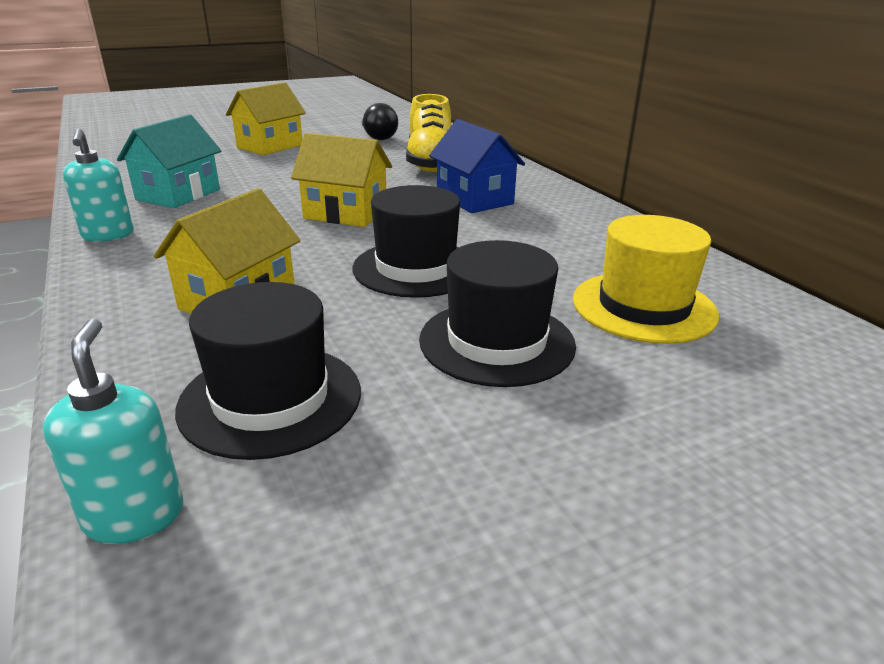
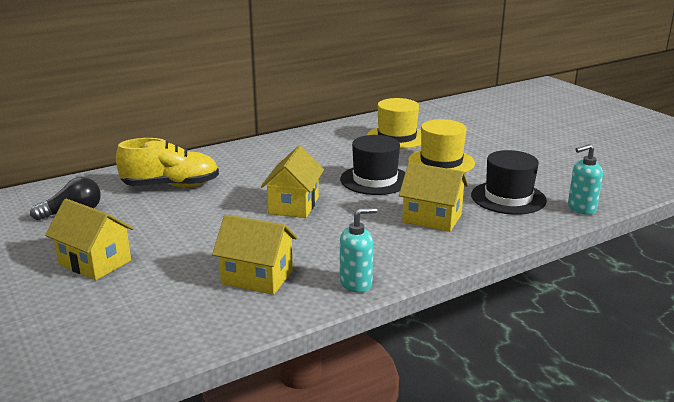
camera: 95 degrees left, 5 degrees down
(178, 194) = (257, 277): turquoise house -> yellow house
(474, 199) = (260, 169): blue house -> none
(496, 342) = (441, 162): black hat -> yellow hat

